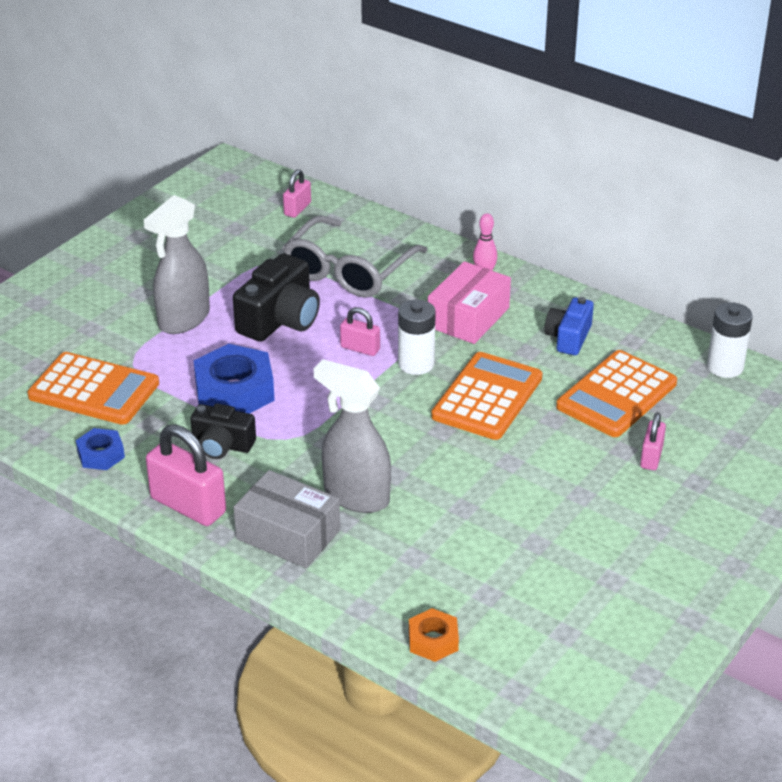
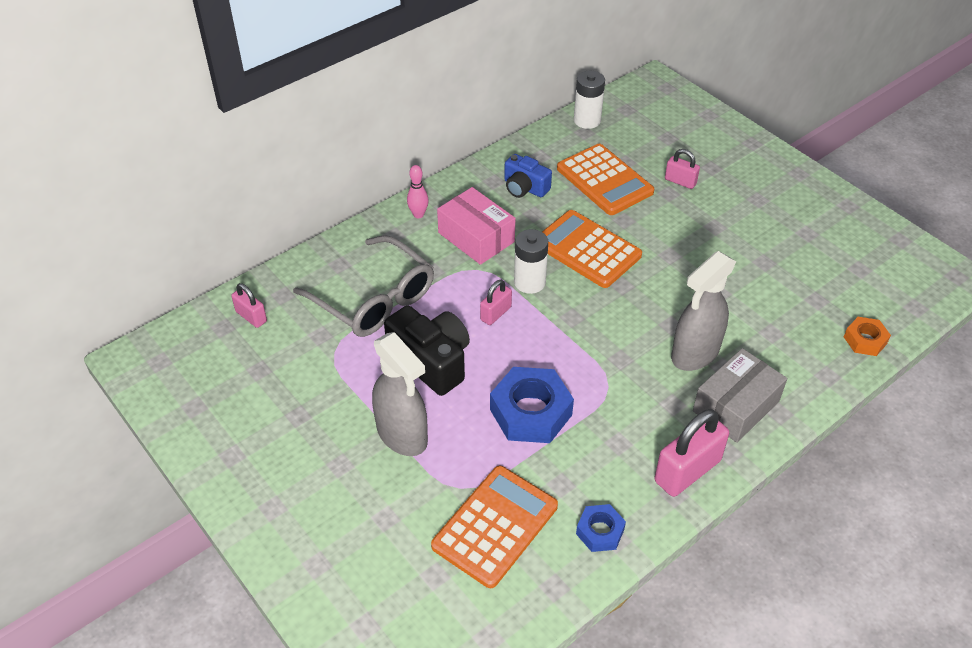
camera: 75 degrees left, 10 degrees up
(222, 445) = (607, 433): black camera -> none

